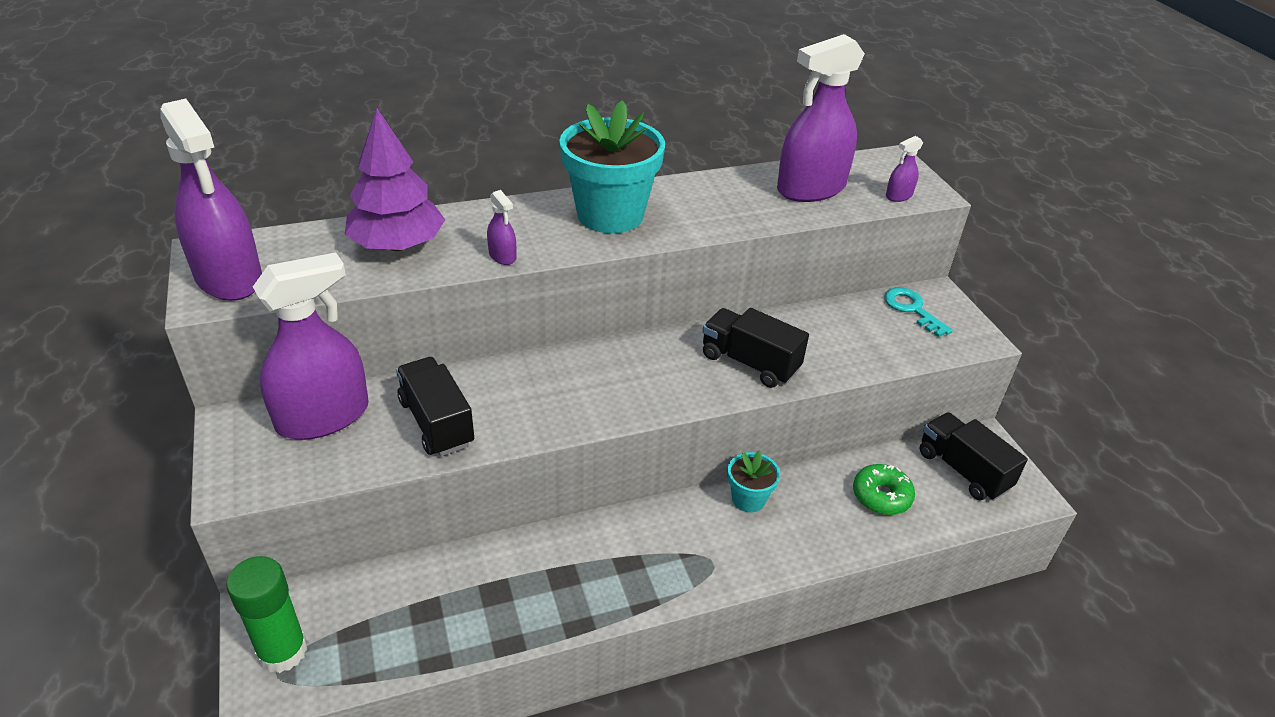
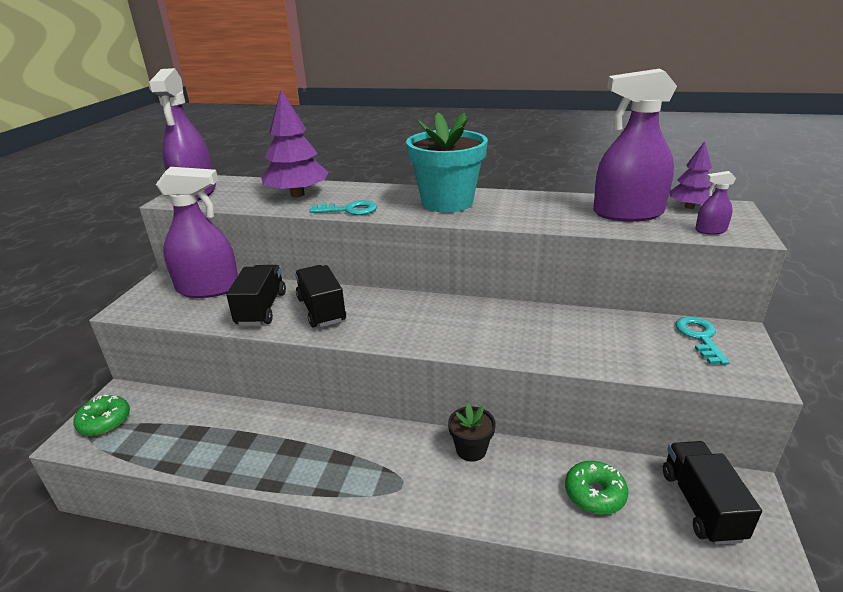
camera: 35 degrees right, 10 degrees down
(282, 651) = (105, 421): green glue stick -> green donut
(502, 256) = (349, 210): purple spray bottle -> turquoise key
(748, 499) = (471, 449): turquoise flower pot -> black flower pot
(749, 363) = (509, 335): black truck -> black truck (321, 310)
(858, 166) = (689, 207): none -> purple tree

